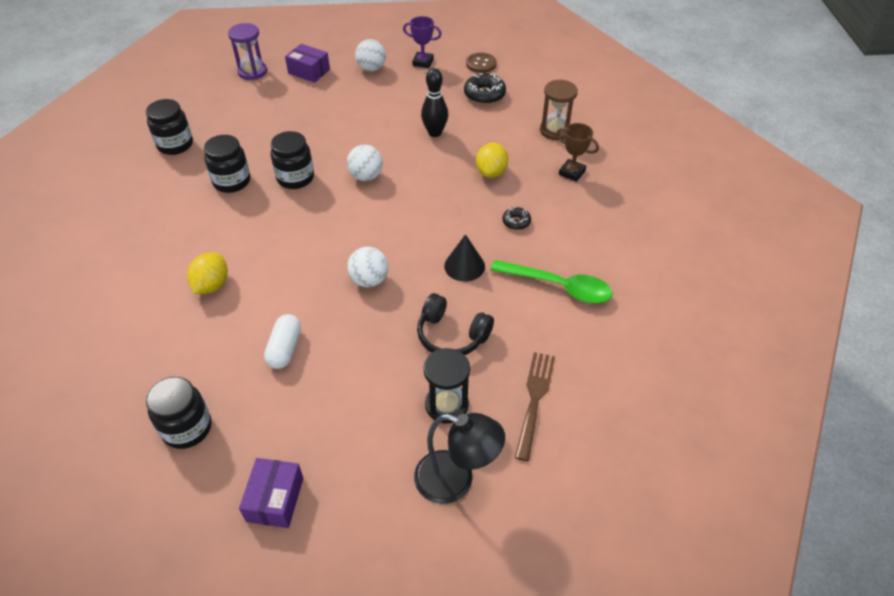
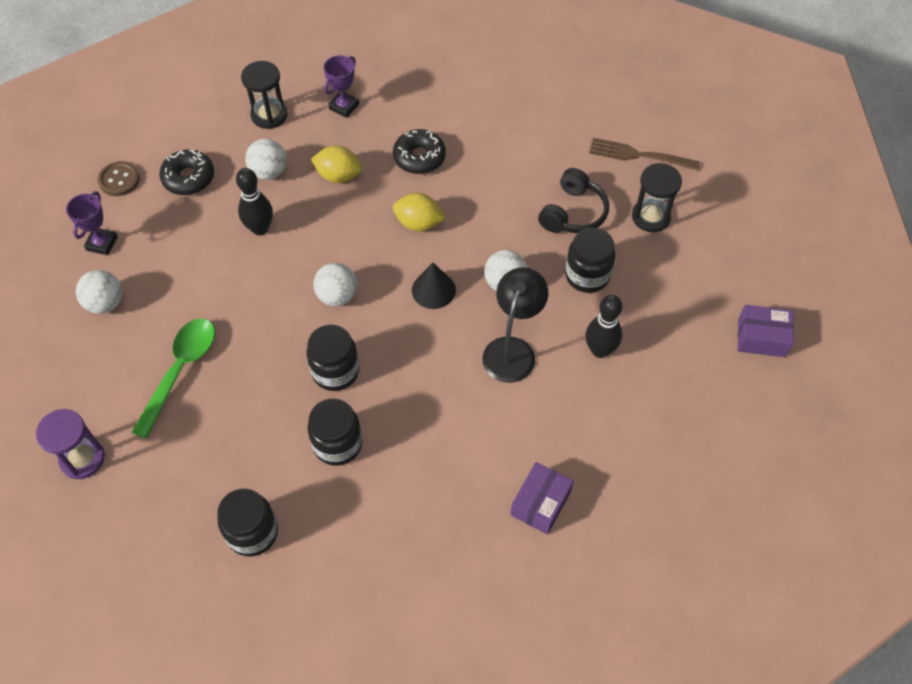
camera: 90 degrees left, 10 degrees up
(187, 428) = (701, 422): black jar -> black jar (587, 275)
(212, 285) = (517, 435): yellow lemon -> yellow lemon (419, 223)
(285, 348) = (600, 350): white capsule -> black bowling pin
(309, 71) = (97, 381): purple box -> purple box (540, 503)
(456, 481) = (723, 210): black lamp -> black lamp (512, 350)
(464, 266) = (483, 202): black cone -> black cone (433, 290)
(493, 134) = (269, 172): none -> white ball
(516, 222) = (419, 157): black donut -> black donut, size x1.74
(555, 130) = (269, 115): brown hourglass -> black hourglass
(558, 286) = (508, 130): green spoon -> green spoon (180, 371)
(572, 172) = (344, 106): brown trophy -> purple trophy

